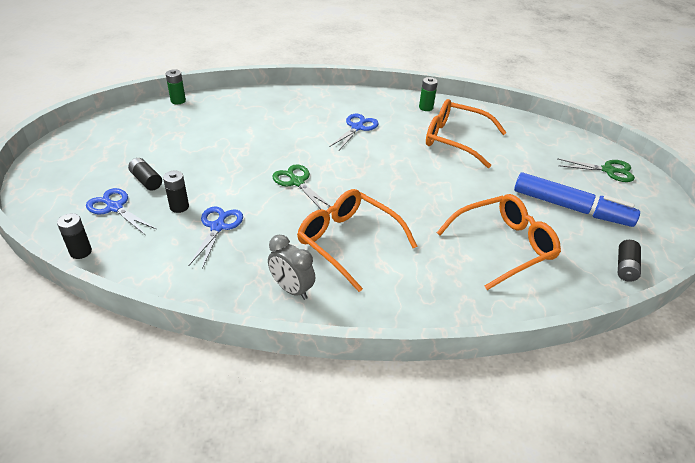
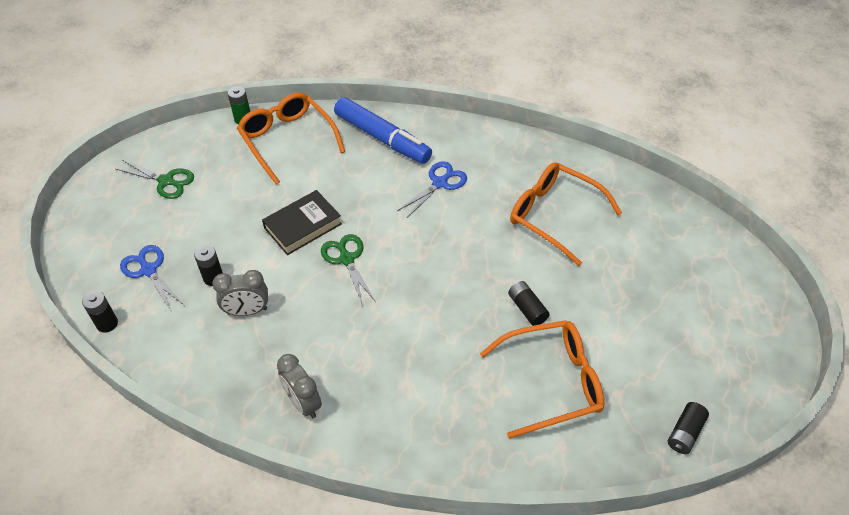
camera: 15 degrees right, 10 degrees up
(146, 180) = (186, 237): black battery -> black battery (527, 309)
(218, 227) = (247, 311): blue scissors -> grey clock
(251, 164) = (303, 226): none -> black book
(348, 241) = (379, 350): orange glasses -> orange glasses (287, 140)
(426, 107) = (535, 158): green battery -> none
(571, 208) = (657, 339): blue marker -> blue marker (382, 138)
(608, 170) = (731, 288): green scissors -> green scissors (166, 181)

